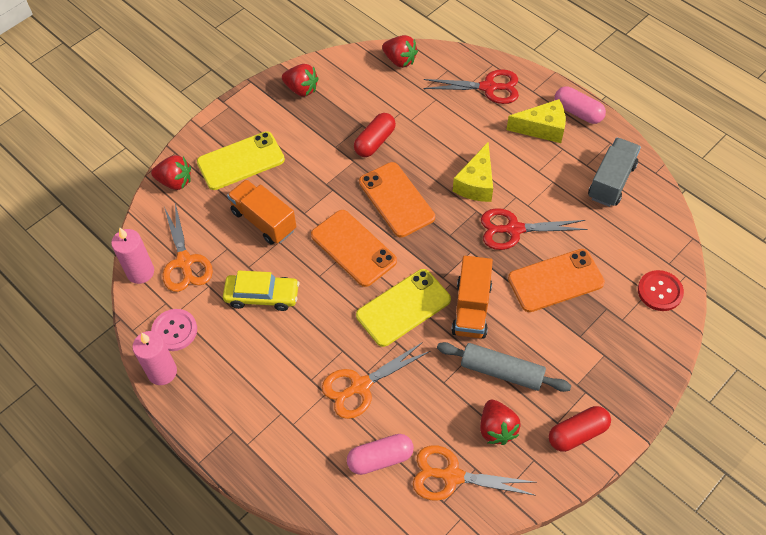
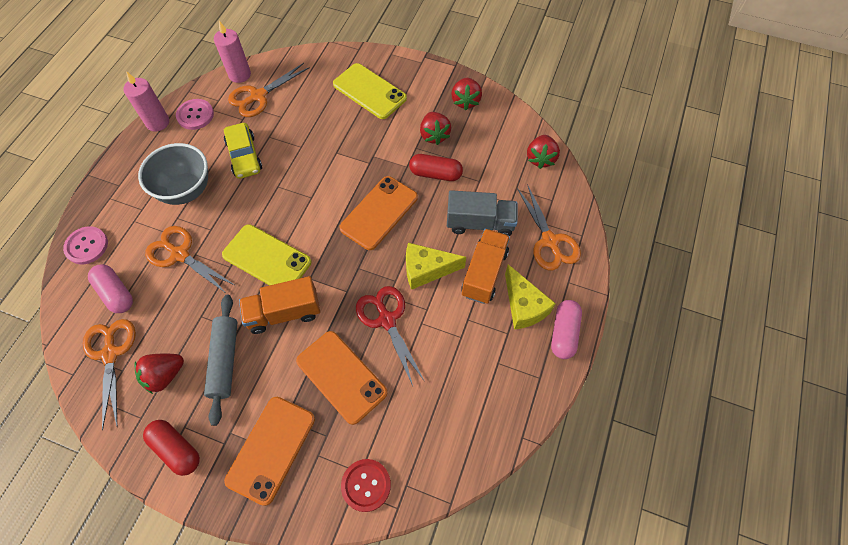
camera: 65 degrees right, 5 degrees up
(175, 182) = (330, 60): red strawberry -> red strawberry (434, 135)
(264, 221) = (317, 129): orange truck -> orange truck (484, 273)
(279, 363) = (186, 191): none -> grey bowl
(303, 479) = (87, 246): none -> pink button
(353, 248) = (314, 200): orange phone -> orange phone (271, 449)
(488, 87) = (550, 241): red scissors -> orange scissors
(611, 181) = (487, 394): grey truck -> grey truck (480, 223)

